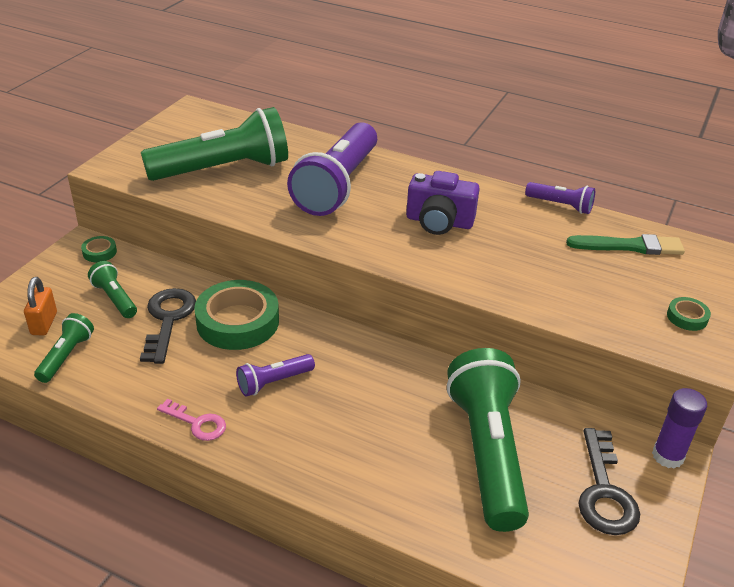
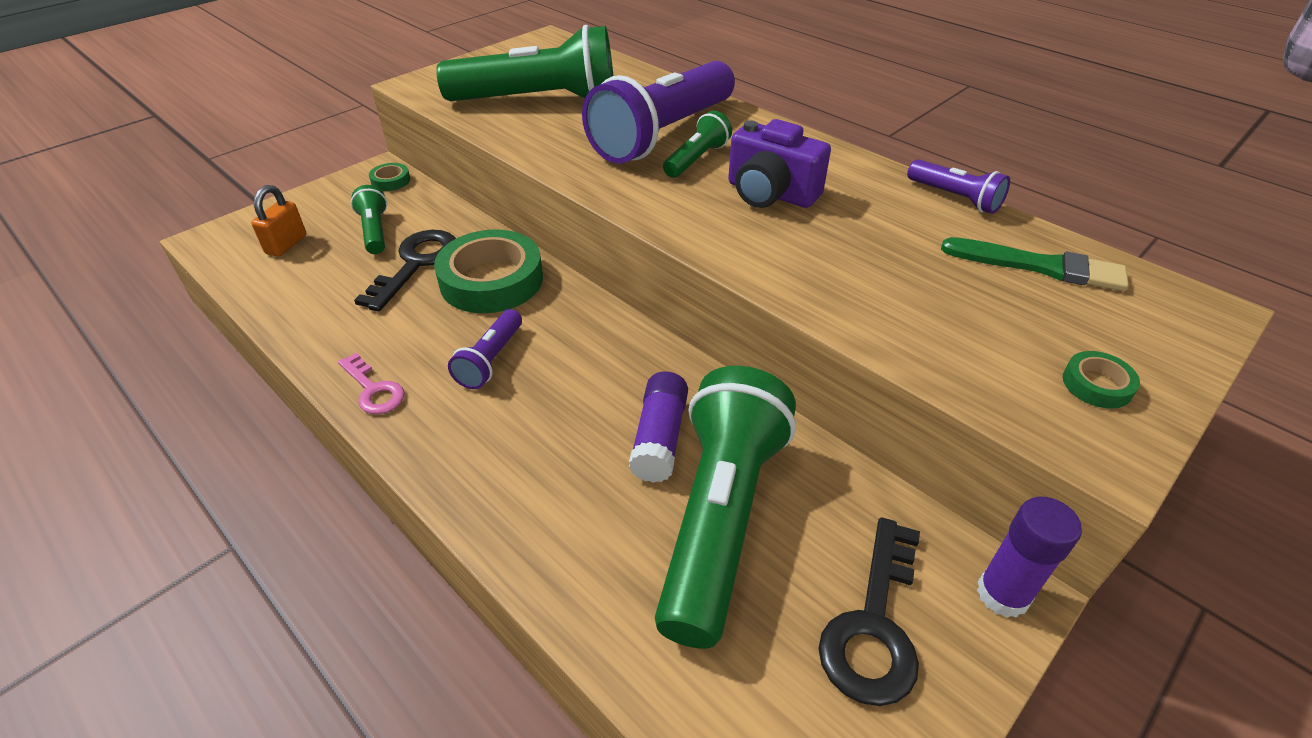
camera: 20 degrees right, 5 degrees up
(66, 356) = (285, 283): green flashlight -> green flashlight (696, 159)
(274, 382) = (491, 360): purple flashlight -> purple flashlight turned 60 degrees counterclockwise
(423, 411) = (660, 438): none -> purple glue stick

